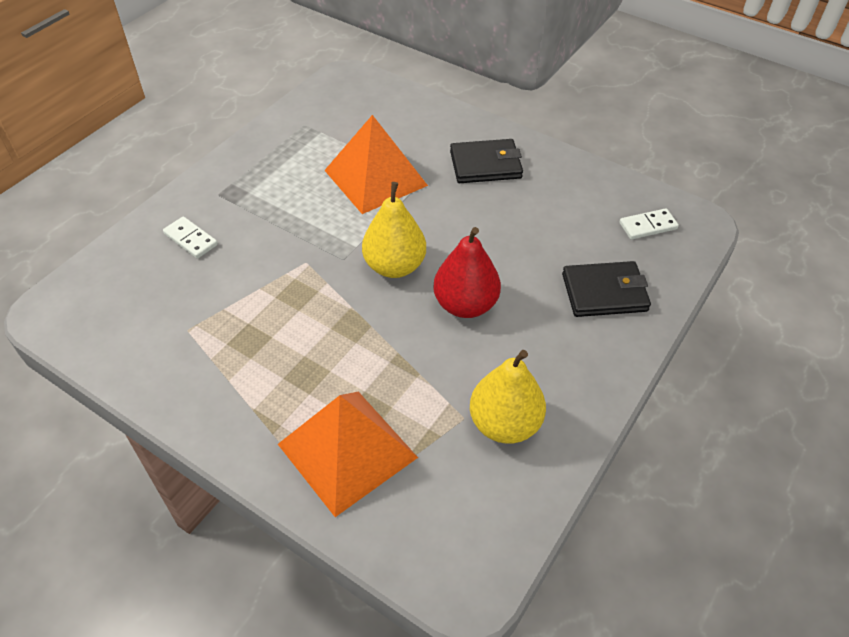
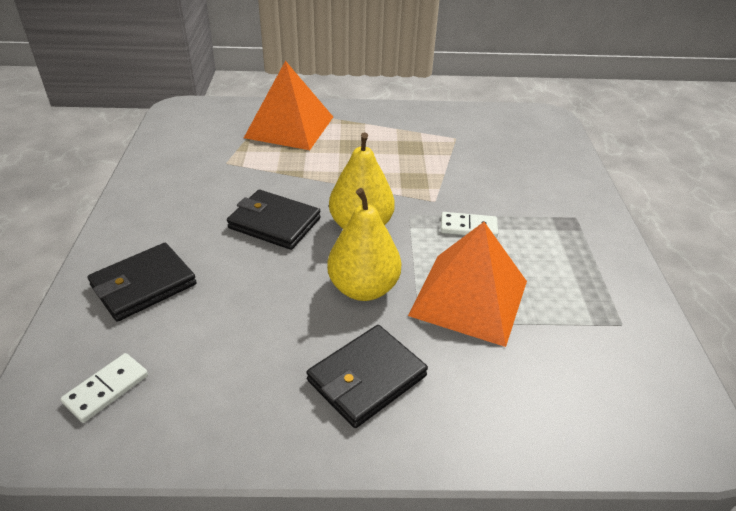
camera: 145 degrees right, 10 degrees down
(190, 239) = (538, 179): white domino -> white domino (468, 227)
(465, 305) = (274, 223): red pear -> black wallet
(504, 424) = (194, 169): yellow pear -> yellow pear (363, 288)

